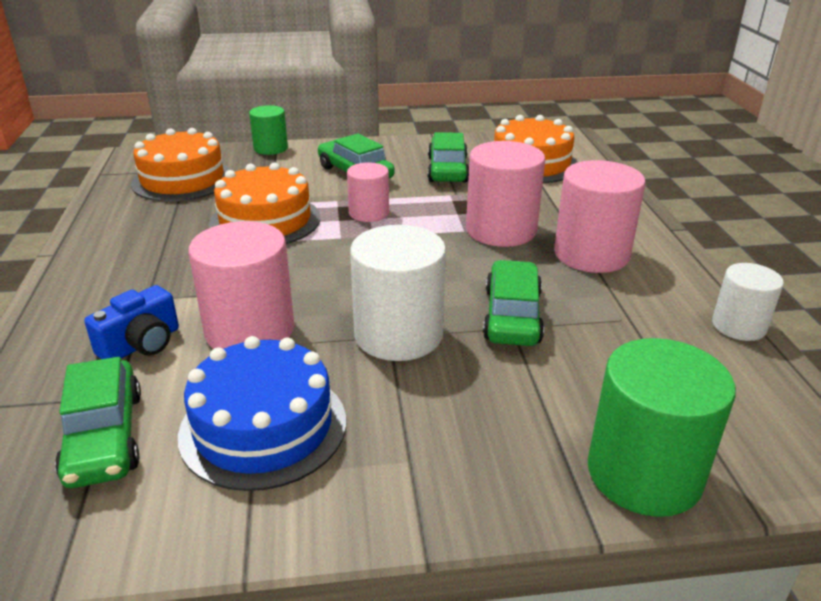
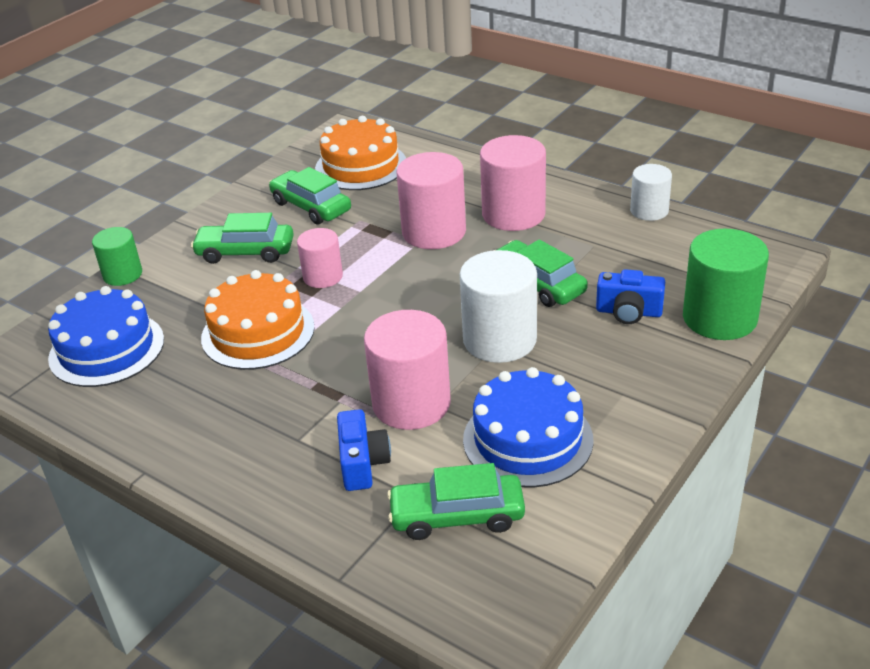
camera: 45 degrees left, 5 degrees up
(104, 437) = (457, 516): green car -> green car turned 150 degrees clockwise
(182, 179) = (107, 349): orange cake -> blue cake
(552, 395) = (629, 312): none -> blue camera

